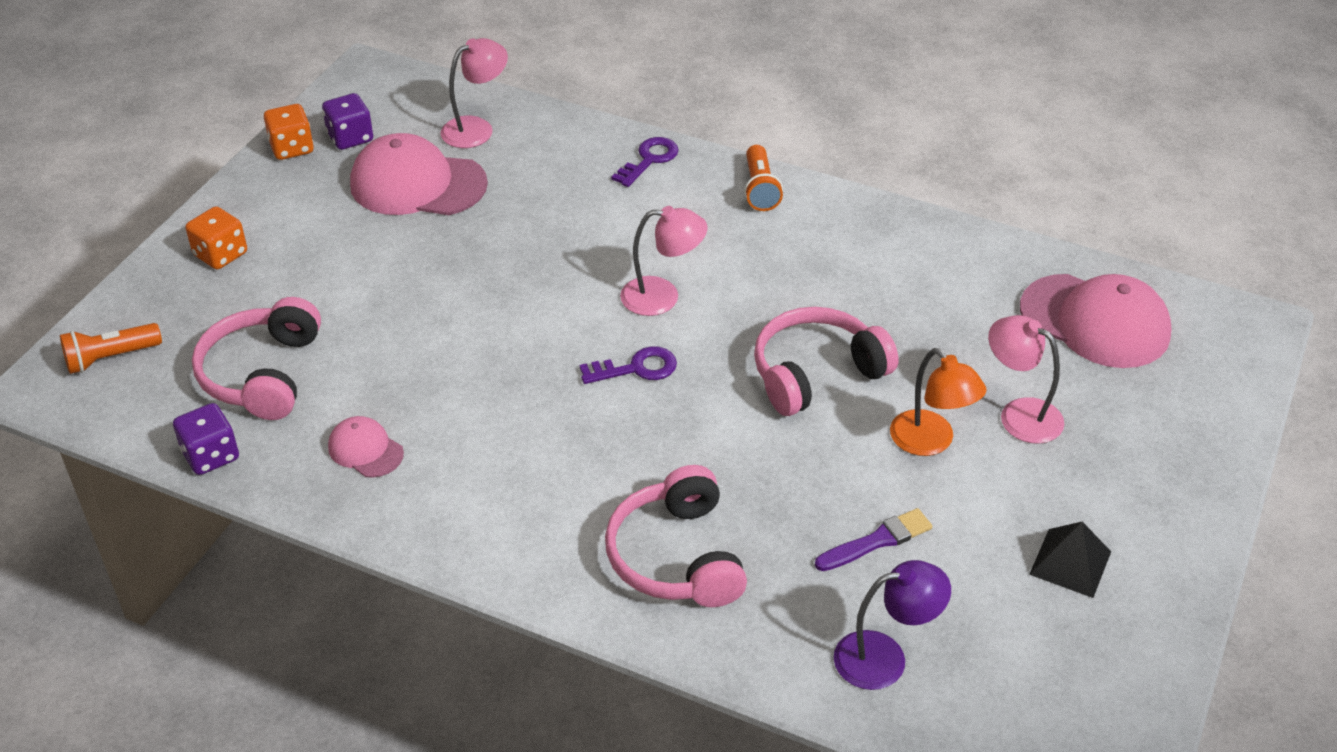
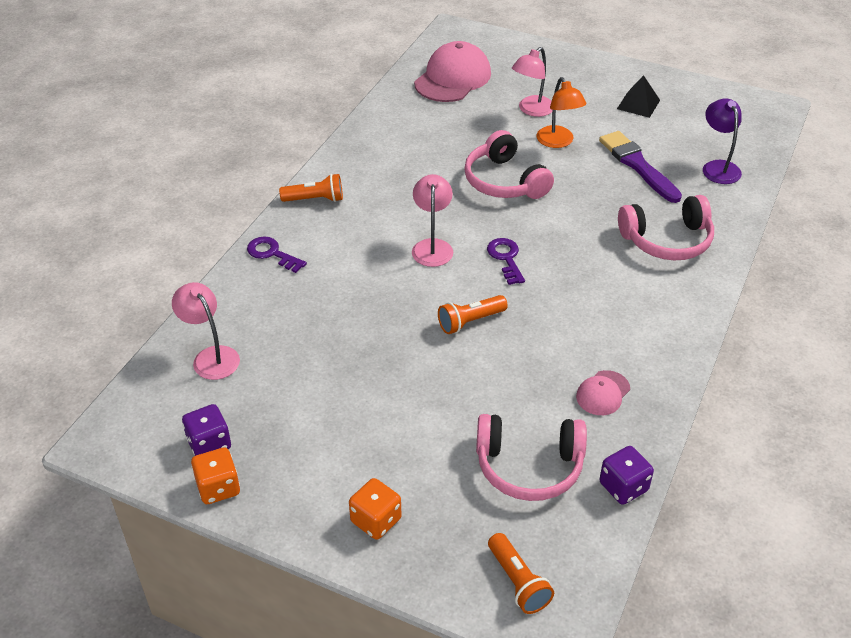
camera: 90 degrees left, 0 degrees up
(417, 184) = (286, 390): pink cap -> none
(512, 330) = (470, 321): none -> orange flashlight
(877, 541) = (638, 165): purple brush -> purple brush, size x1.60
(930, 442) = (558, 142): orange lamp -> orange lamp turned 105 degrees clockwise

